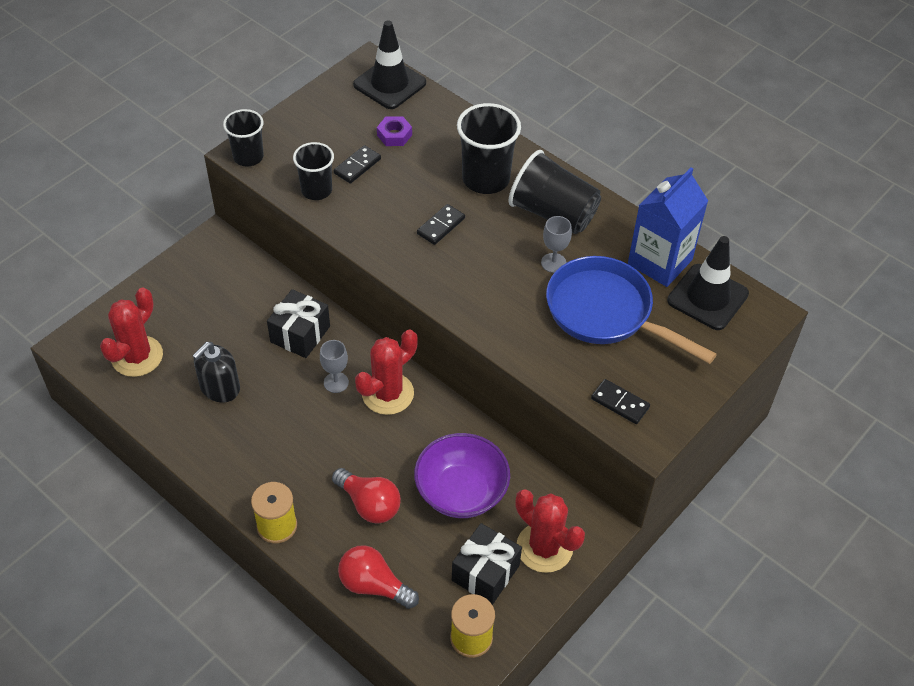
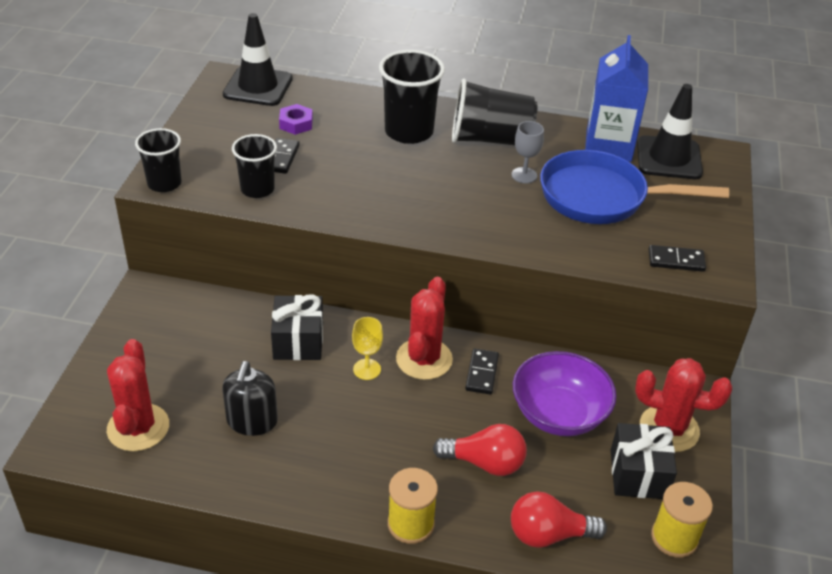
camera: 30 degrees left, 10 degrees down
(336, 382) = (367, 369): grey goblet -> yellow goblet
(440, 226) = (400, 180): black domino -> black domino (481, 373)

